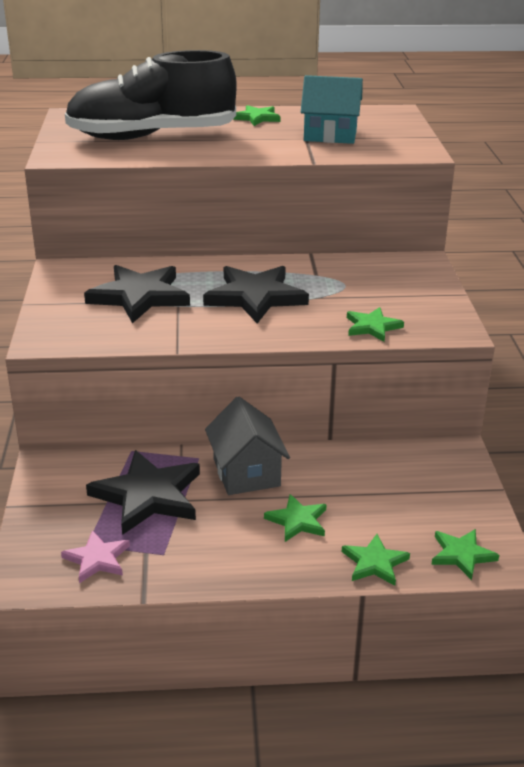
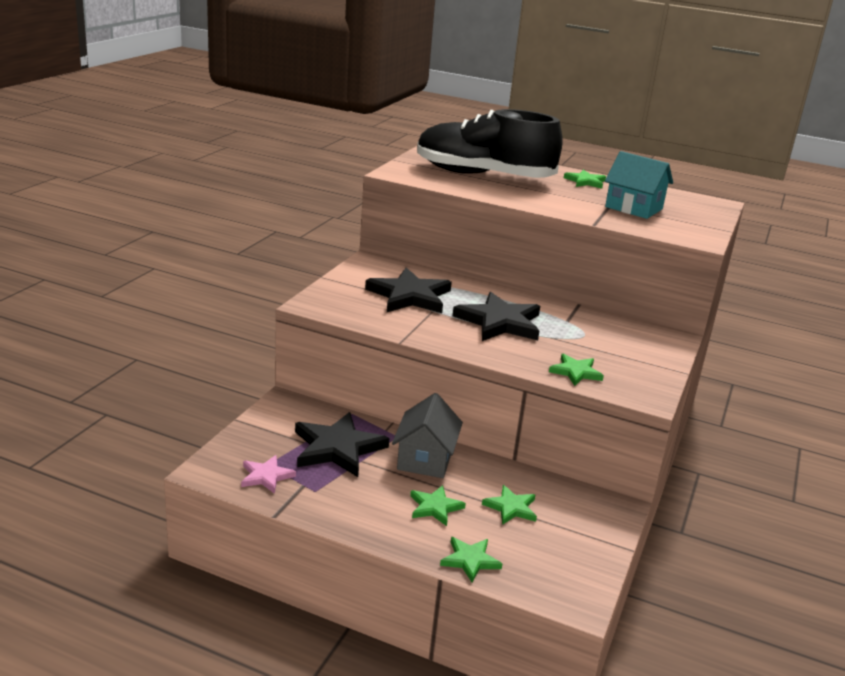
camera: 25 degrees right, 5 degrees down
(461, 555) = (549, 584): green star -> green star (511, 507)

